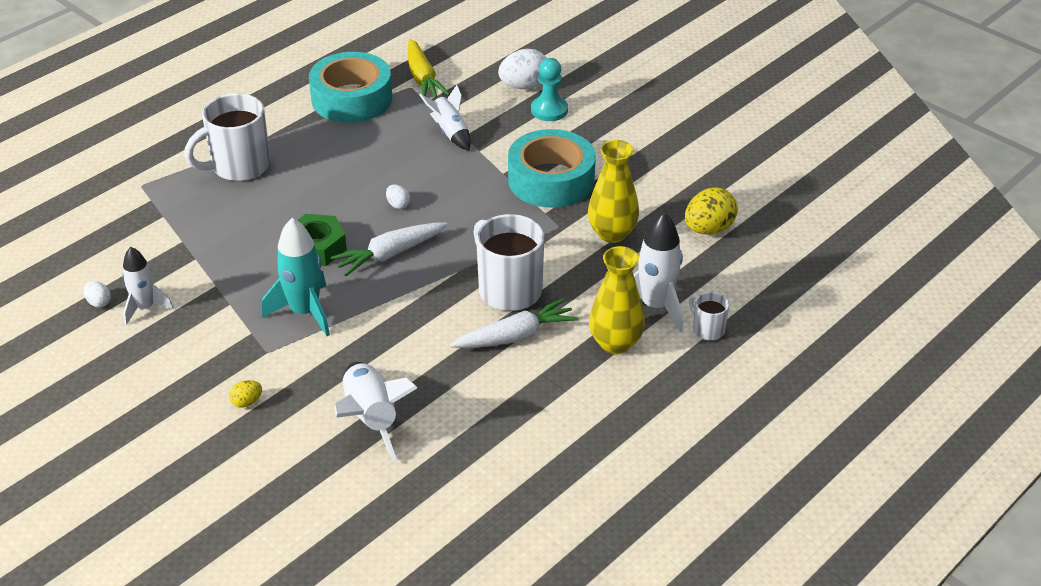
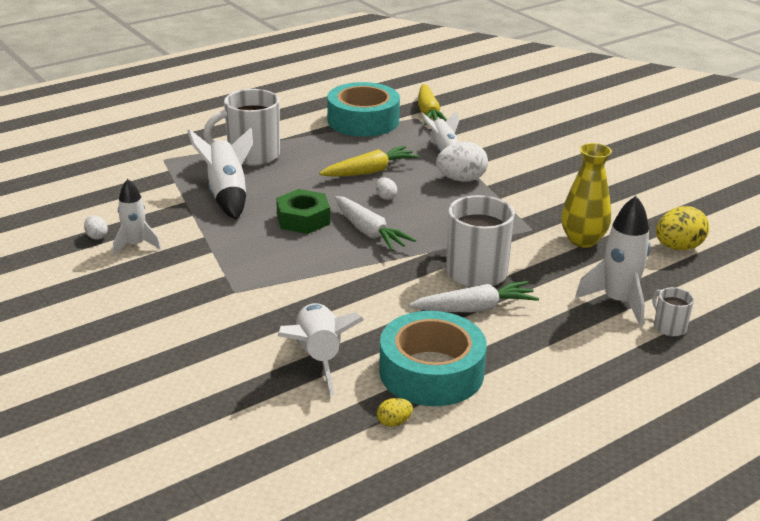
camera: 10 degrees right, 10 degrees down
(226, 225) = (227, 195): none -> white rocket
(247, 402) = (203, 328): yellow egg -> yellow egg (394, 422)
(305, 312) = (278, 265): turquoise rocket -> none
(374, 171) = (370, 171): none -> yellow carrot
(390, 254) = (369, 232): white carrot -> white carrot turned 105 degrees counterclockwise
(524, 86) = (518, 127): white egg -> white egg (461, 179)
(549, 110) = (538, 146): turquoise pawn -> none
(551, 180) = (531, 195): turquoise tape -> turquoise tape (431, 372)
(615, 343) = (573, 326): yellow vase -> none

